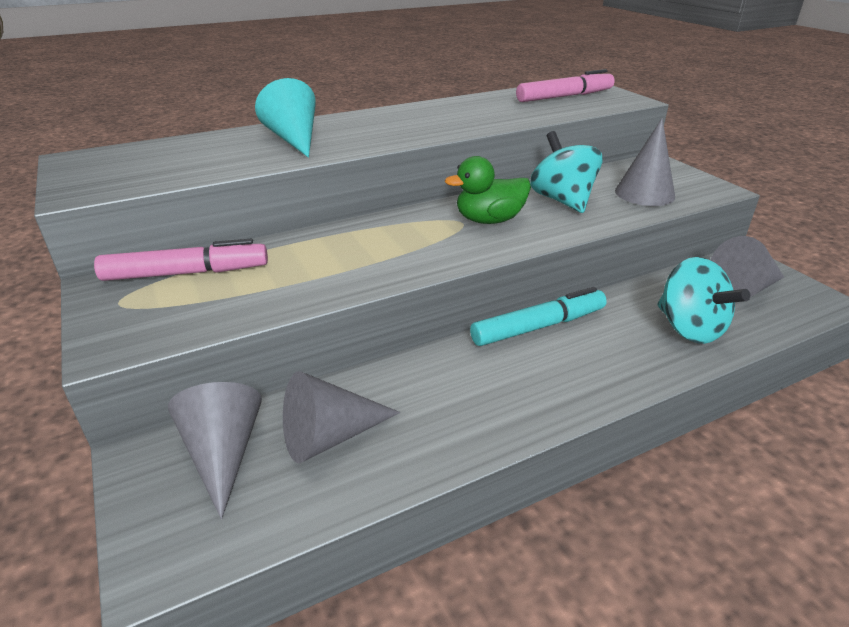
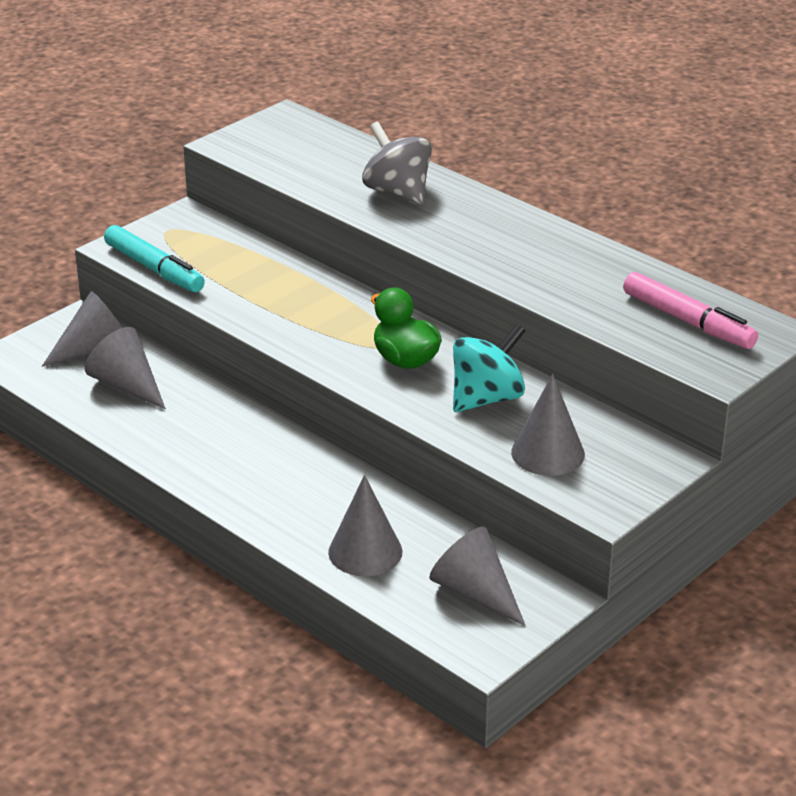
camera: 70 degrees right, 0 degrees up
(186, 273) = (219, 240): pink marker -> none
(294, 139) = (397, 192): turquoise cone -> grey spinning top
(538, 326) = (318, 459): turquoise marker -> turquoise marker (154, 269)
(689, 329) = (365, 552): turquoise spinning top -> grey cone

